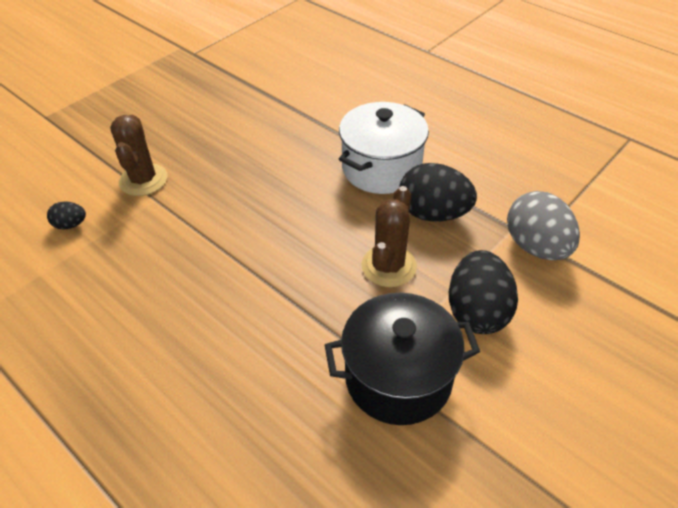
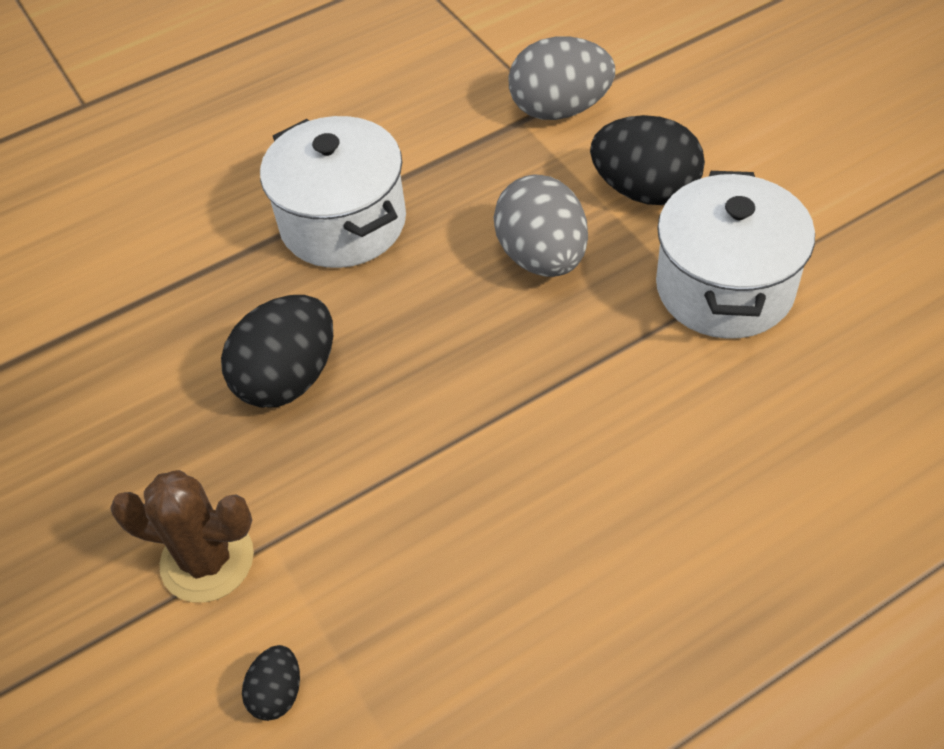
camera: 70 degrees left, 5 degrees up
(389, 266) = (542, 257): brown cactus -> grey egg
(398, 378) = (724, 287): black pot -> white pot
(433, 213) = (462, 189): black egg -> black egg (288, 378)

